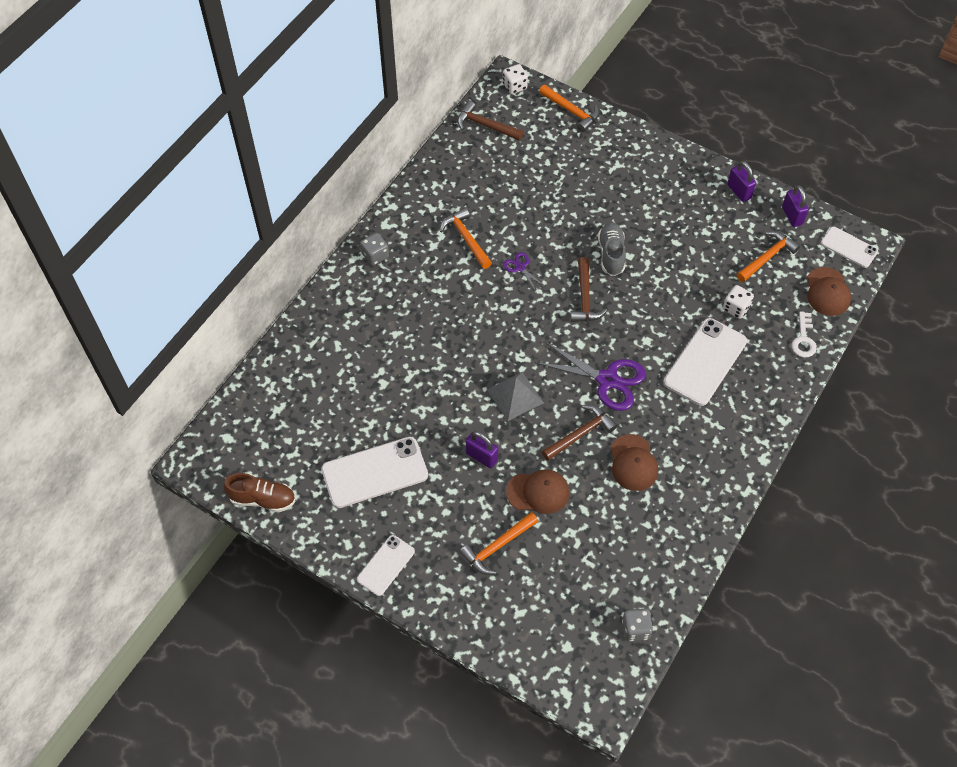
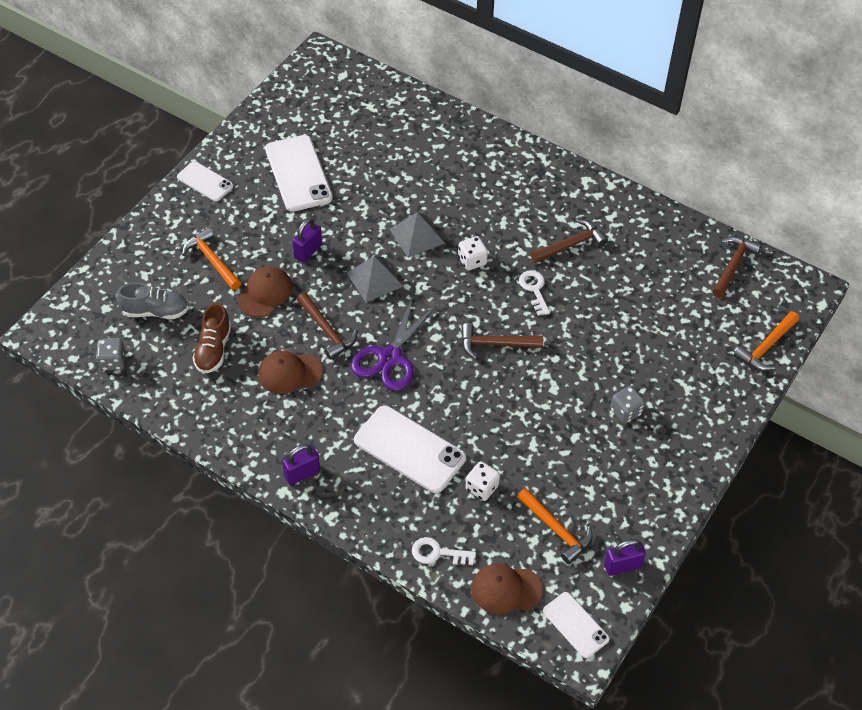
camera: 90 degrees right, 5 degrees down
(262, 499) = (279, 100): brown shoe -> brown shoe (213, 349)
(375, 255) = (546, 172): grey dice -> grey dice (625, 412)
(458, 361) = (417, 236): none -> grey pyramid
(466, 239) = (571, 245): orange hammer -> brown hammer
(514, 86) = (798, 294): white dice -> white dice (472, 261)
(520, 267) = (534, 289): purple scissors -> white key
(538, 492) = (265, 293): brown cap -> brown cap turned 150 degrees counterclockwise
(611, 254) = (555, 372): grey shoe -> grey shoe (155, 311)
(739, 191) = (657, 511): purple padlock -> purple padlock (302, 474)
(849, 247) = (575, 625): white phone -> white phone turned 75 degrees counterclockwise

